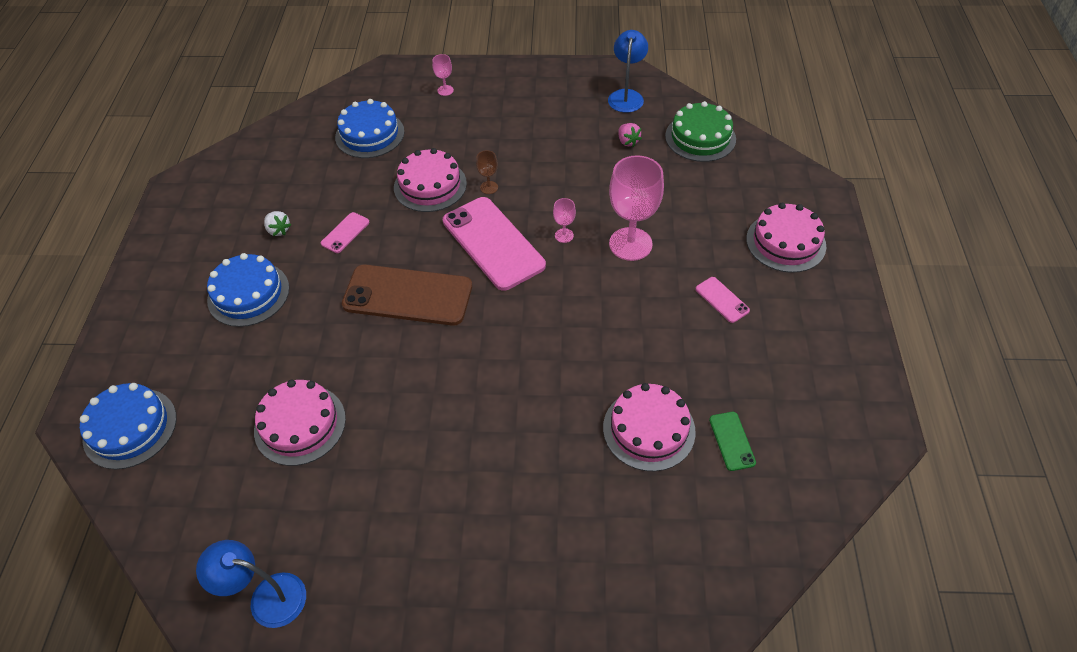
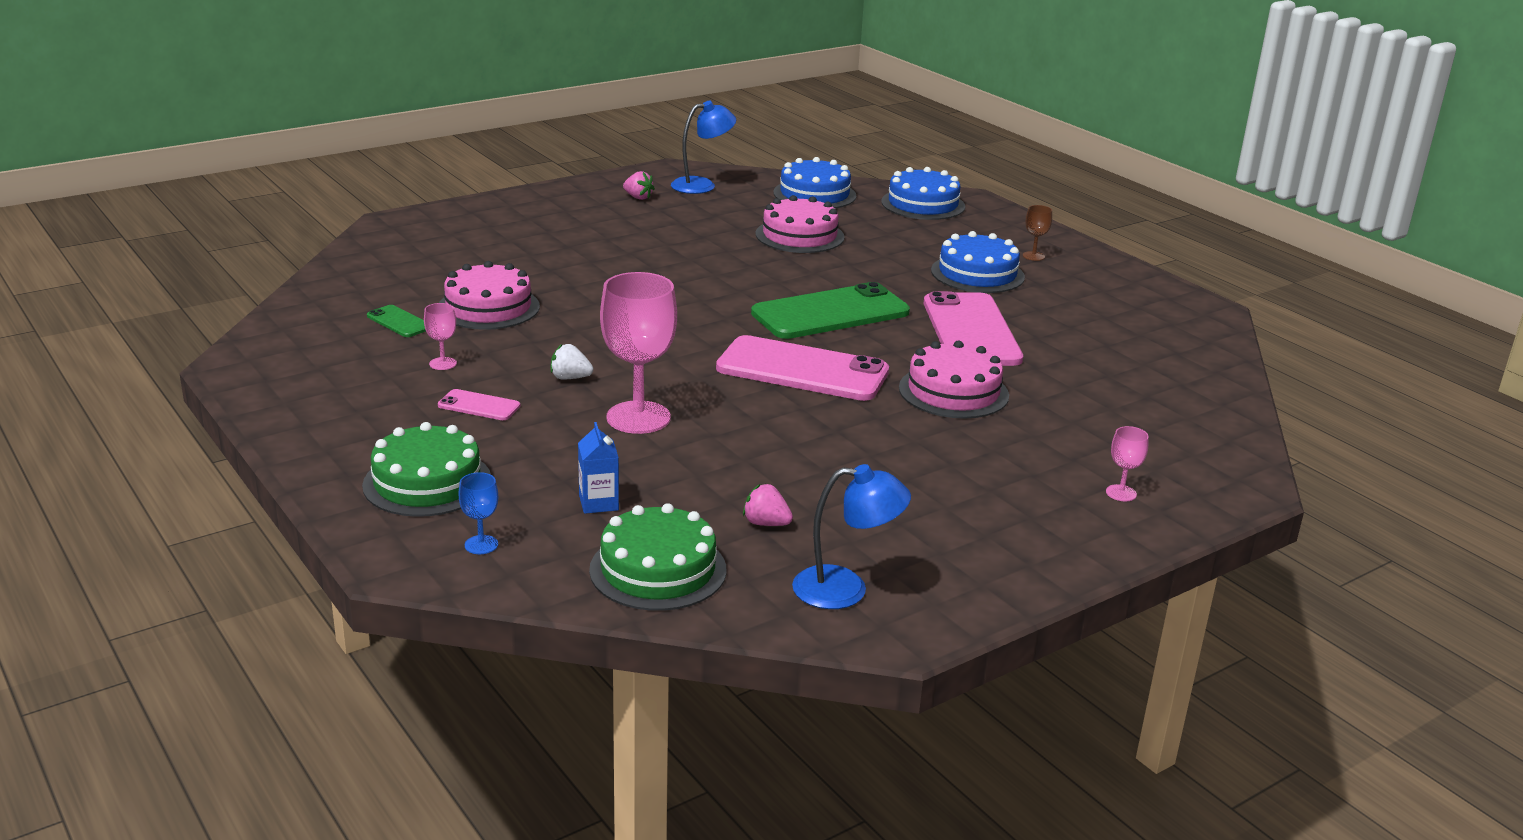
camera: 140 degrees right, 25 degrees down
(278, 230) = (1039, 313): white strawberry -> white strawberry (570, 378)
(345, 233) = (971, 331): pink phone -> pink phone, size x2.26
(358, 600) = (638, 197): none -> pink strawberry
(370, 134) = (1114, 412): blue cake -> blue cake (814, 194)
(408, 295) = (830, 313): brown phone -> green phone
(489, 187) = (882, 412): brown goblet -> brown goblet (1033, 256)
(564, 235) = (729, 400): pink goblet -> pink goblet (443, 363)
(626, 96) = (846, 589): blue lamp -> blue lamp turned 60 degrees counterclockwise
(700, 188) = (598, 503): none -> blue carton
(776, 185) = (481, 545): none -> blue goblet
(785, 242) = (427, 482): pink cake -> green cake

